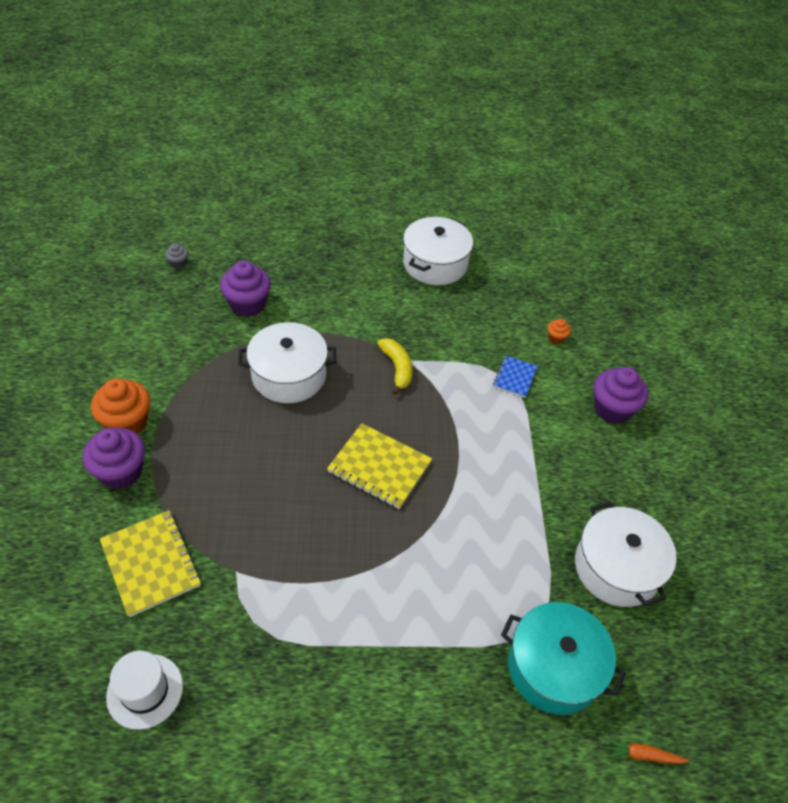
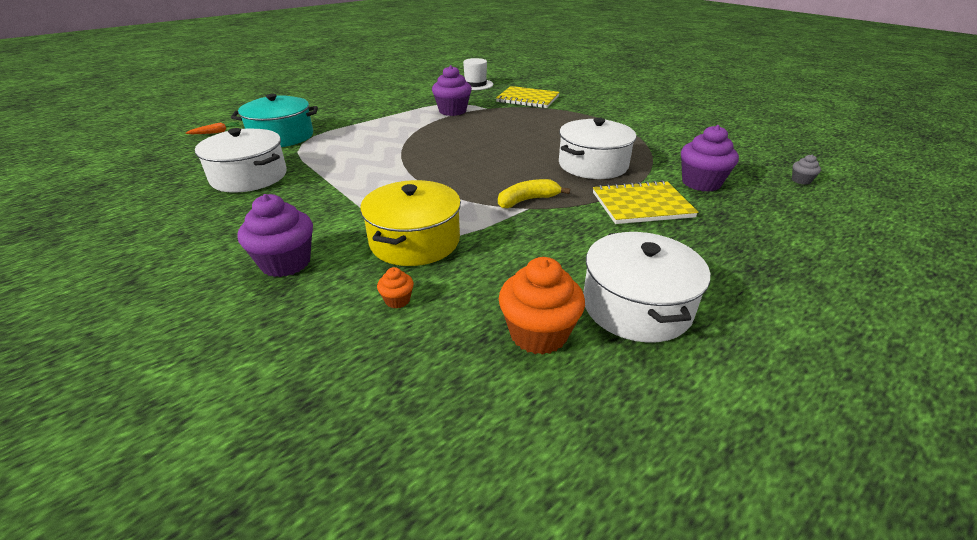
camera: 145 degrees right, 15 degrees down
(121, 472) = (595, 109): purple cupcake -> purple cupcake (452, 111)
(127, 422) = (630, 119): orange cupcake -> orange cupcake (538, 334)
(379, 467) = (465, 155): yellow notebook -> yellow notebook (642, 205)
(397, 368) = (527, 200): yellow banana -> yellow banana turned 120 degrees clockwise
(515, 377) = (415, 241): blue notebook -> yellow pot

